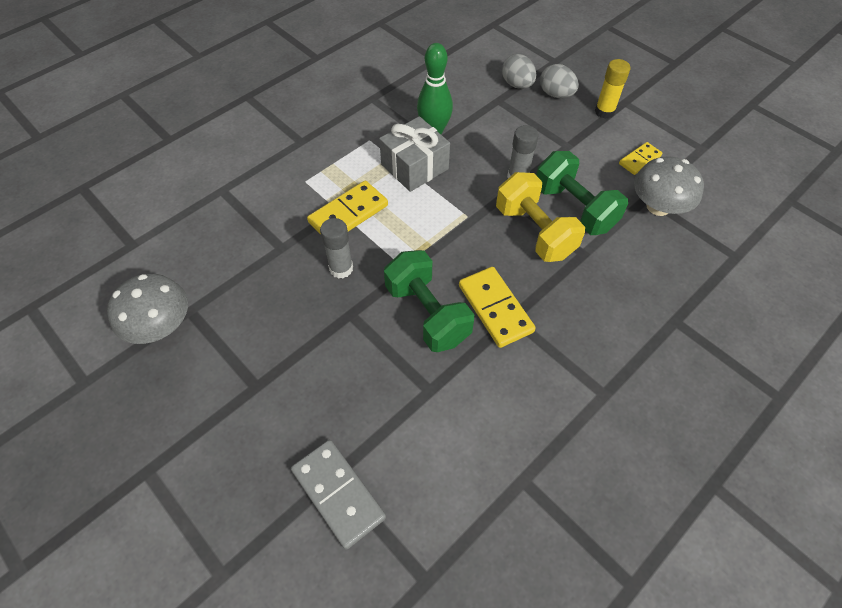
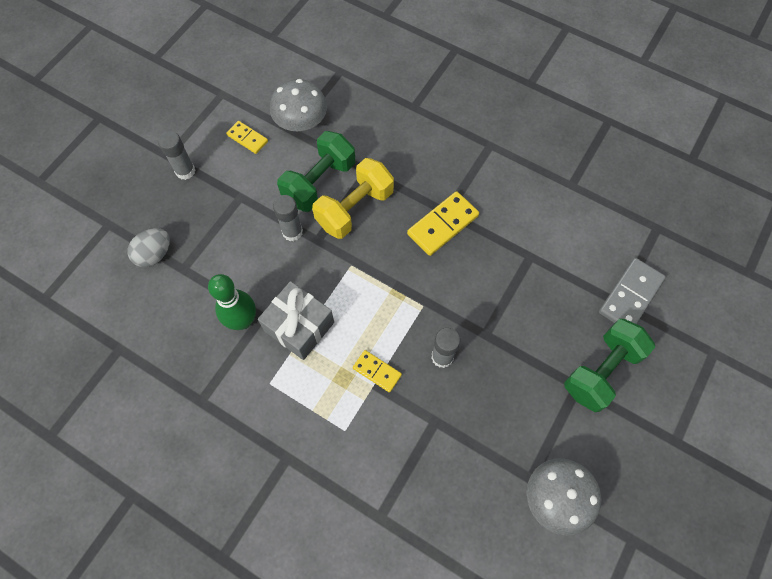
camera: 105 degrees left, 10 degrees up
(348, 214) = (377, 371): yellow domino -> yellow domino, size x0.60
(427, 314) = (465, 273): green dumbbell -> green dumbbell (601, 371)
(556, 94) = (165, 216): grey egg -> none
(604, 112) = (185, 171): yellow glue stick -> grey glue stick

